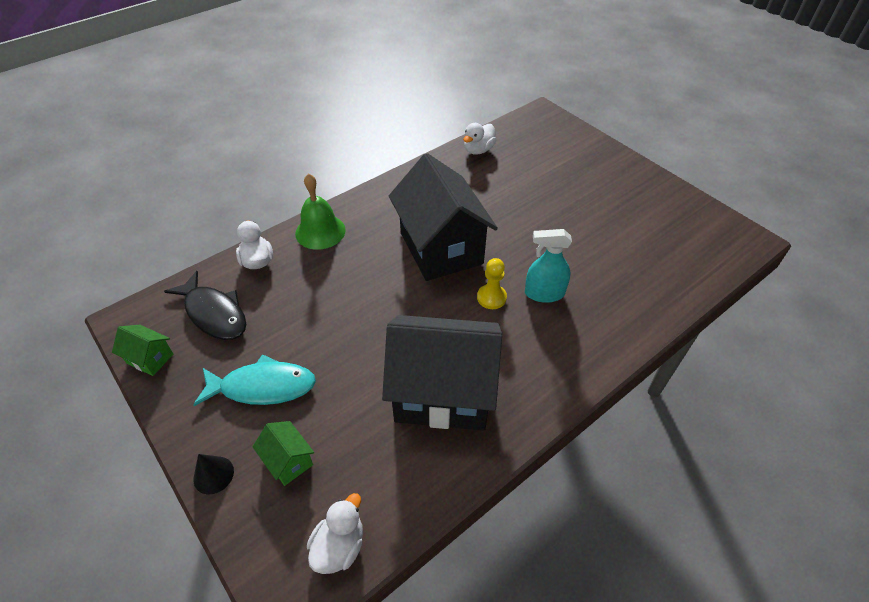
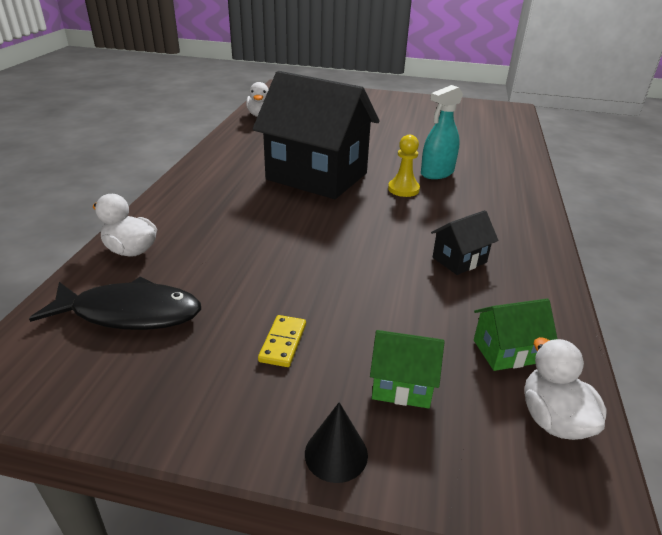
camera: 40 degrees left, 15 degrees down
(150, 358) = (85, 397): green house -> green house (506, 351)
(263, 387) = (283, 343): turquoise fish -> yellow domino
(320, 231) = (178, 205): green bell -> none
(442, 393) = (459, 260): black house -> black house, size x0.41

